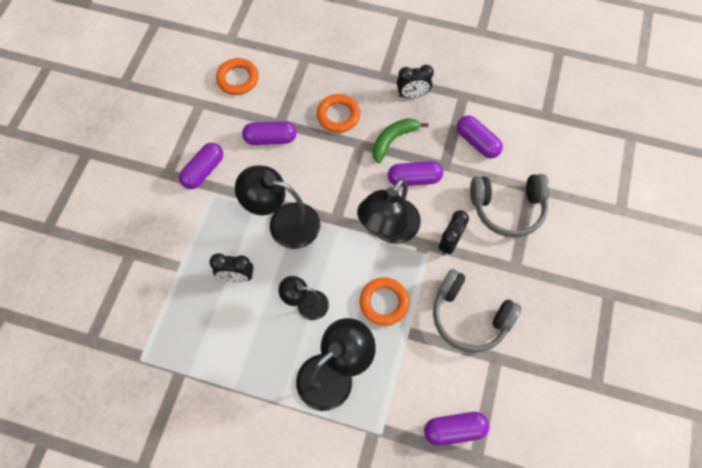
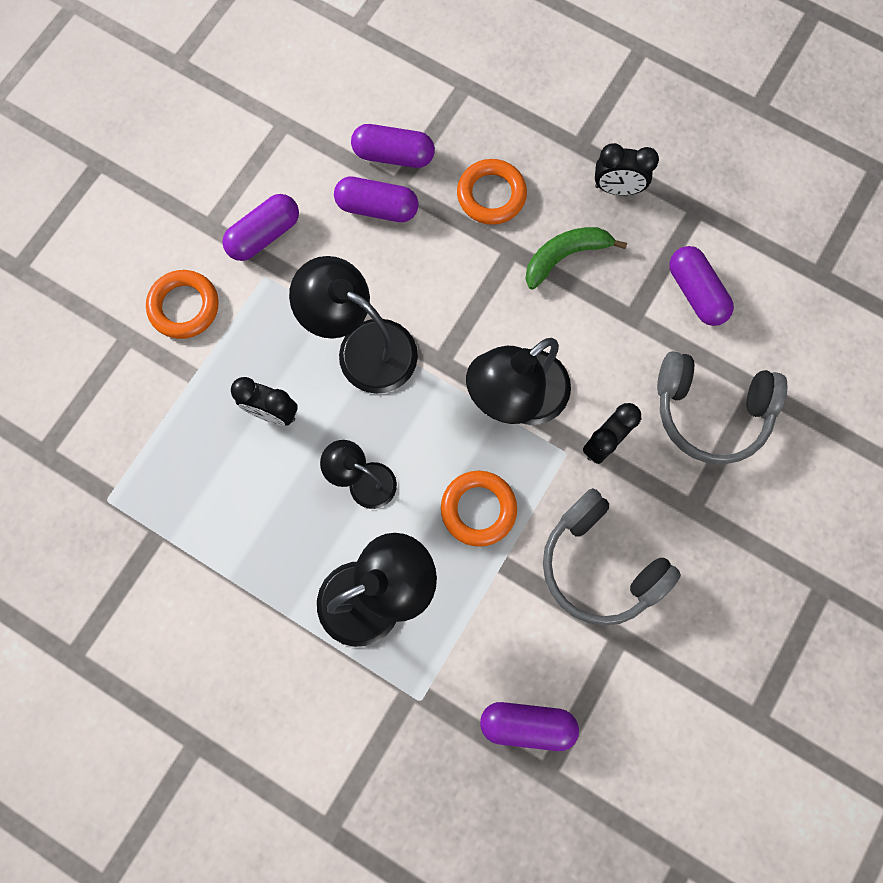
camera: 15 degrees right, 10 degrees up
(238, 79) = (352, 97): orange ring -> orange ring (184, 307)
(414, 179) = (579, 328): purple capsule -> purple capsule (393, 155)

